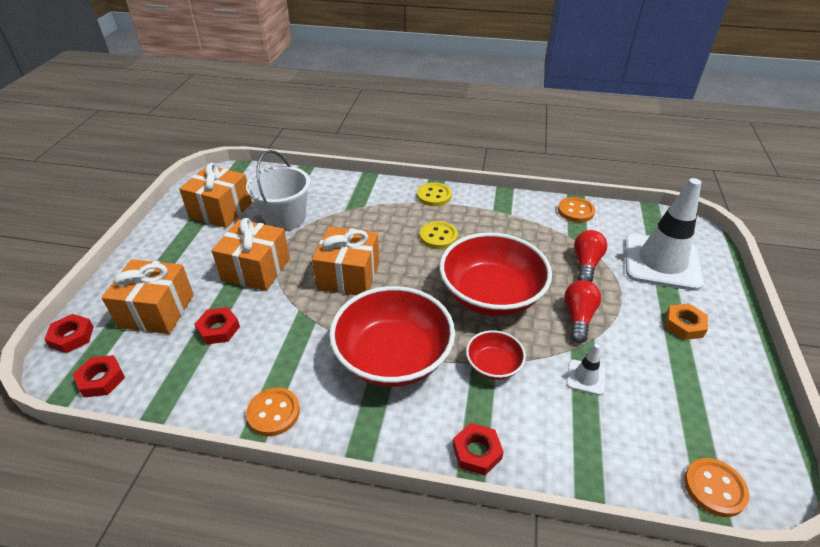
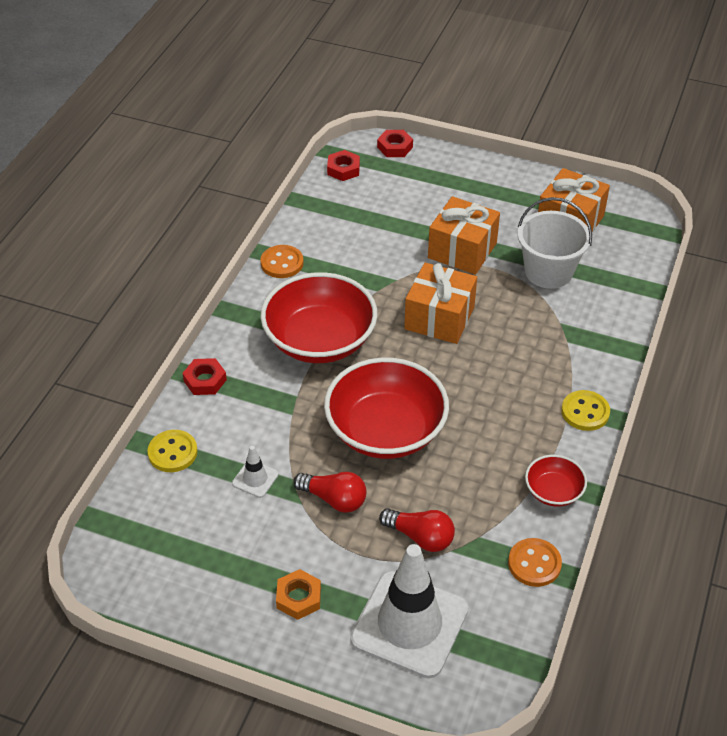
camera: 100 degrees right, 5 degrees up
(157, 311) = (415, 190): orange gift -> none
(218, 329) = (383, 229): red nut -> none
(438, 236) = (496, 402): yellow button -> yellow button (172, 452)
(493, 365) = (290, 411): red bowl -> red bowl (553, 491)
(714, 488) = (116, 531): orange button -> none

